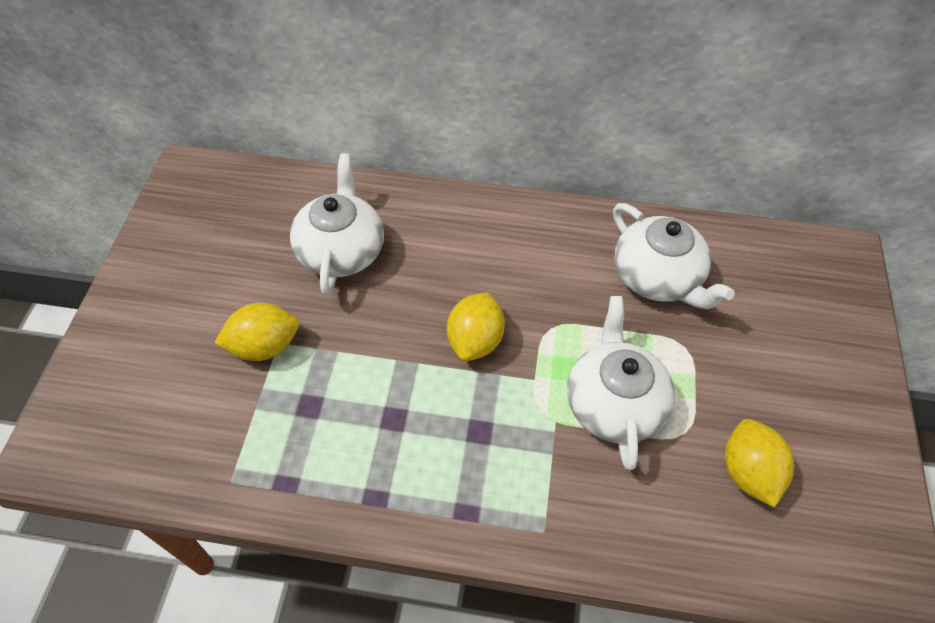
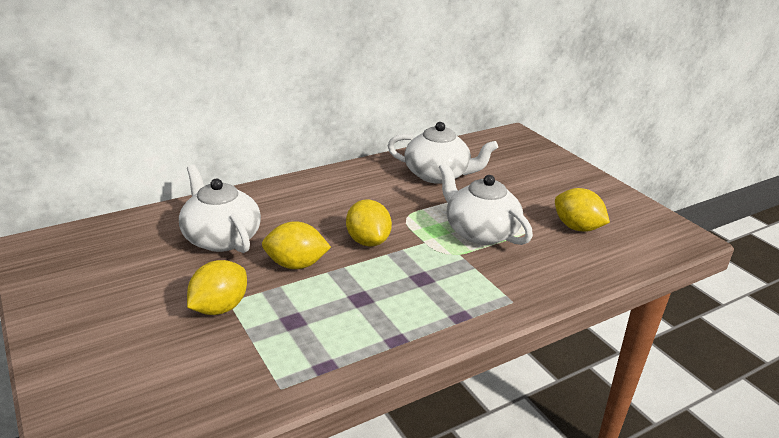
camera: 40 degrees left, 25 degrees down
(376, 331) = (296, 264): none -> yellow lemon

